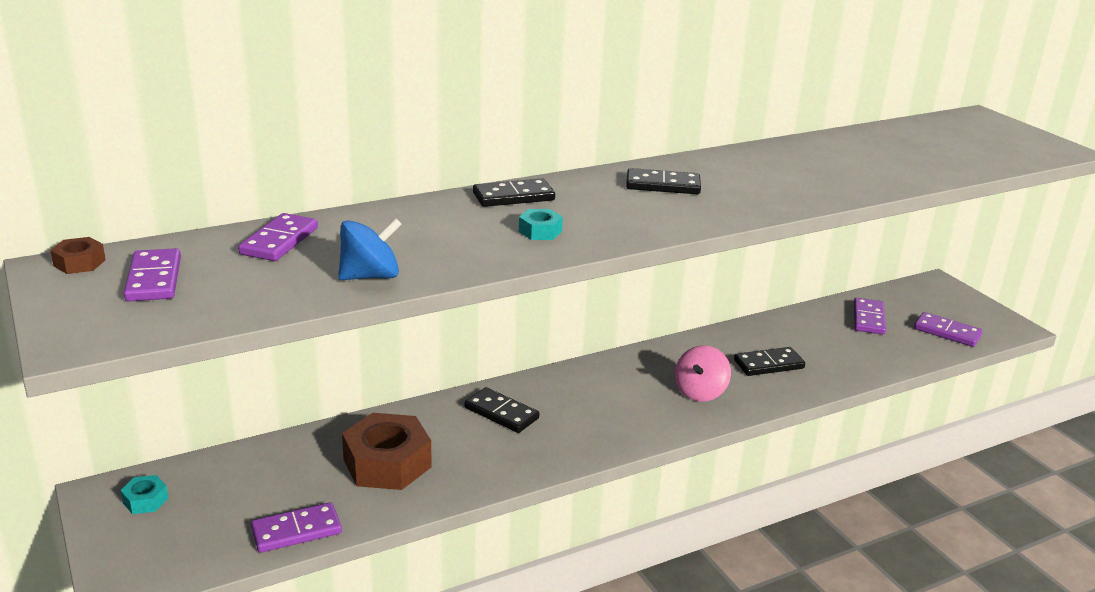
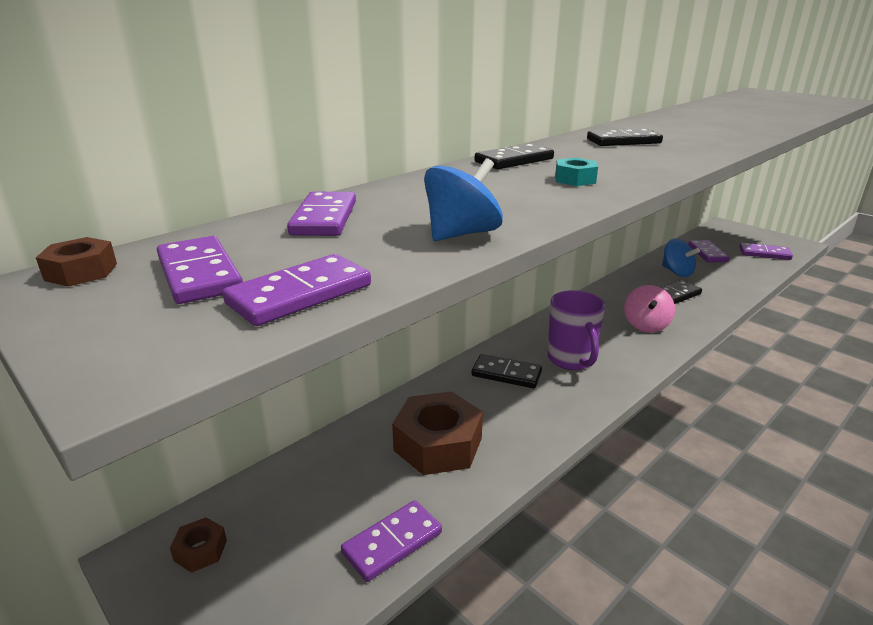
camera: 15 degrees left, 0 degrees up
(145, 500) = (200, 550): turquoise nut -> brown nut
(208, 308) = (300, 294): none -> purple domino
(581, 413) = (571, 360): none -> purple mug
(801, 336) = (676, 272): none -> blue spinning top

